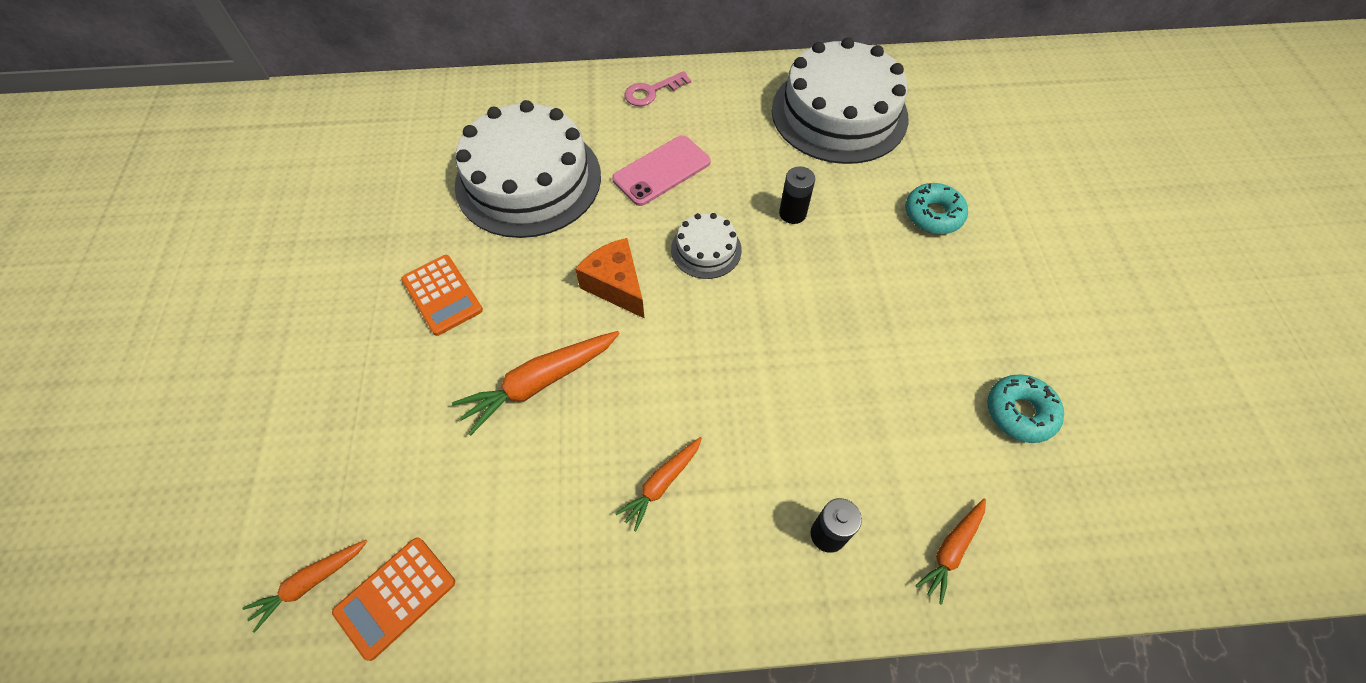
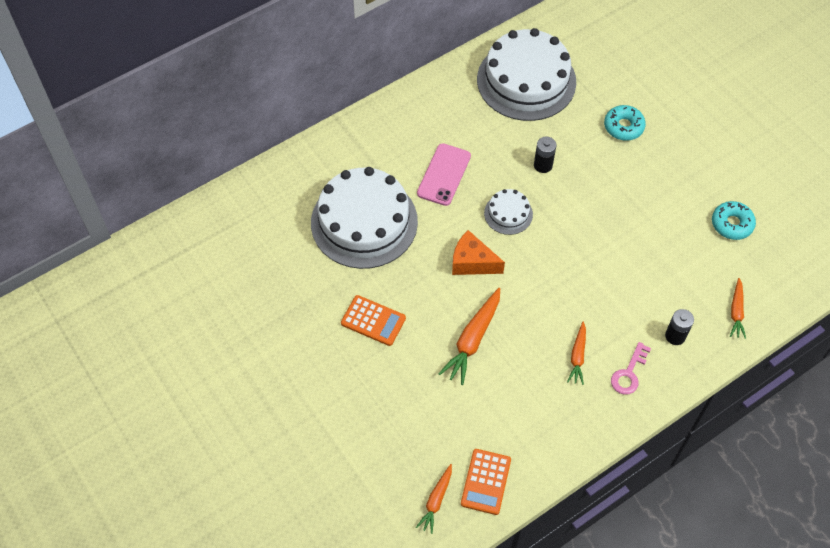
camera: 30 degrees left, 0 degrees up
(652, 91) = (395, 120): pink key -> pink key (629, 373)

